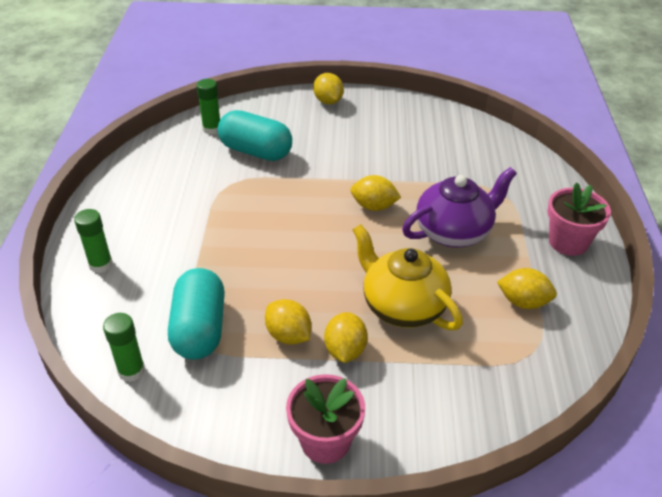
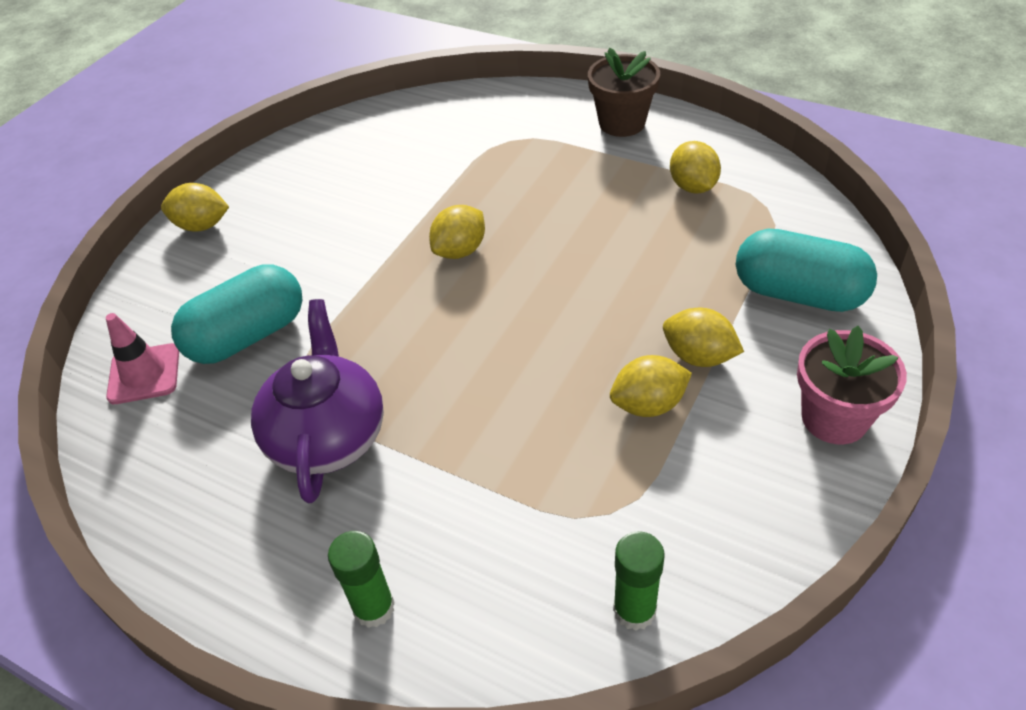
camera: 60 degrees left, 5 degrees up
(200, 329) = (589, 501): turquoise capsule -> turquoise capsule (798, 294)
(212, 129) = (144, 374): green glue stick -> pink traffic cone
(402, 306) = (650, 282): yellow teapot -> none
(454, 231) = (552, 198): purple teapot -> purple teapot (327, 435)
(523, 302) = (692, 186): yellow lemon -> yellow lemon turned 60 degrees counterclockwise
(568, 242) = (622, 123): pink flower pot -> brown flower pot

